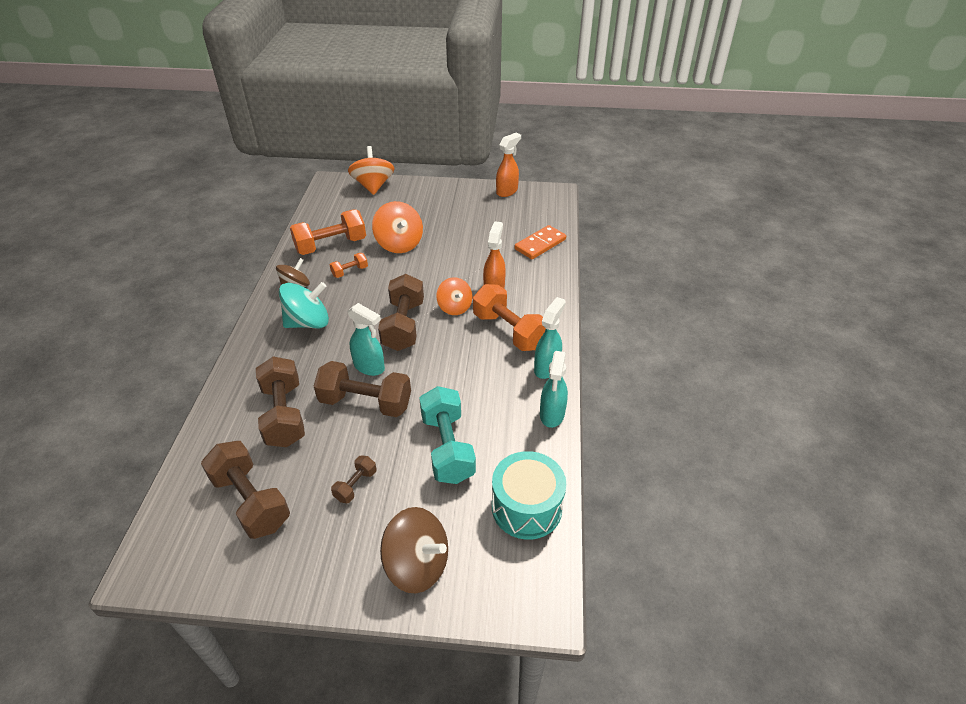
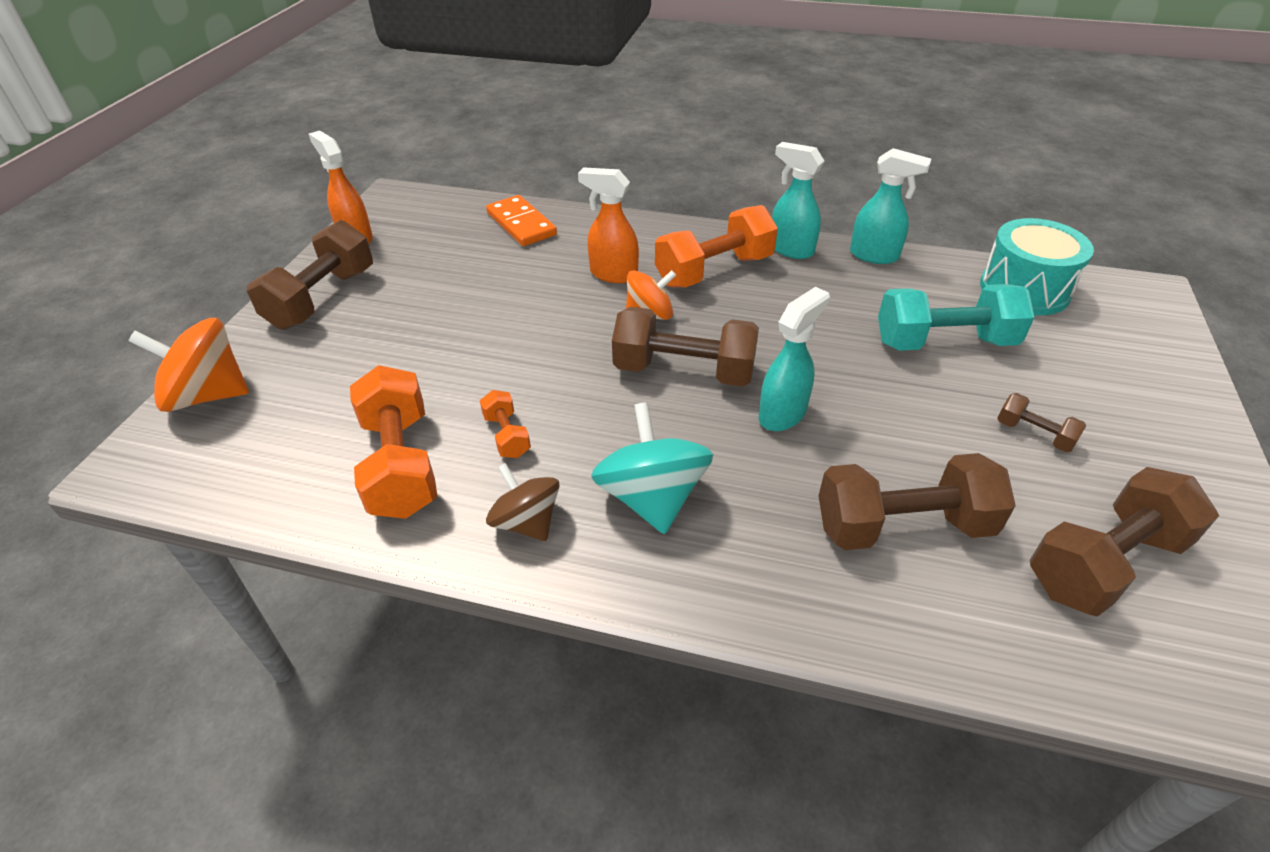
camera: 80 degrees left, 0 degrees up
(365, 403) = (866, 420): brown dumbbell -> brown dumbbell (322, 298)
(399, 244) = (446, 366): orange spinning top -> none
(417, 565) = (1141, 380): brown spinning top -> none

